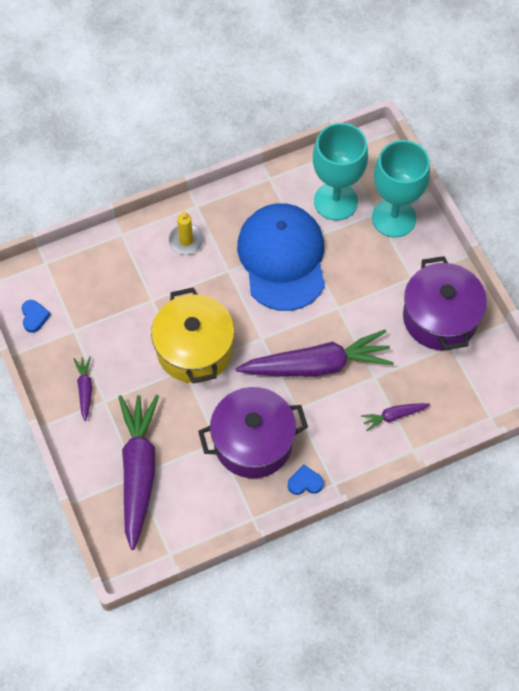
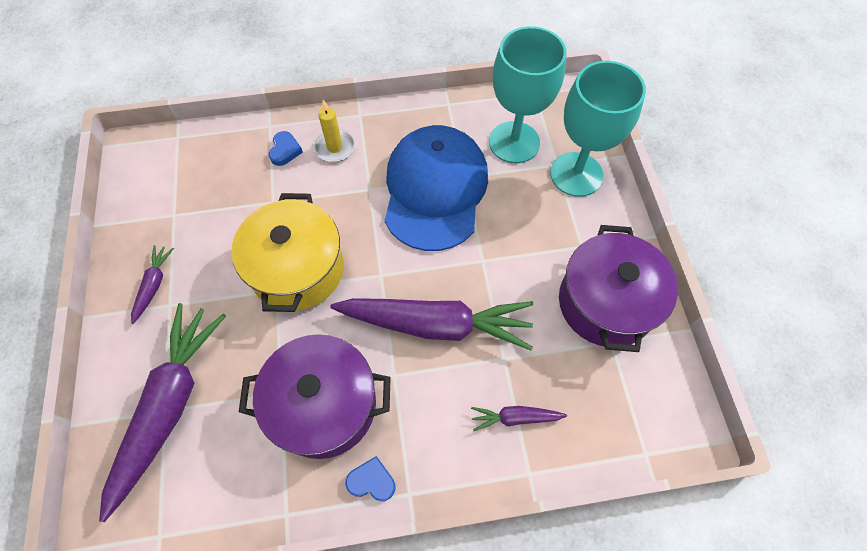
camera: 15 degrees right, 0 degrees up
(34, 317) = (138, 190): blue heart -> blue heart (285, 150)

